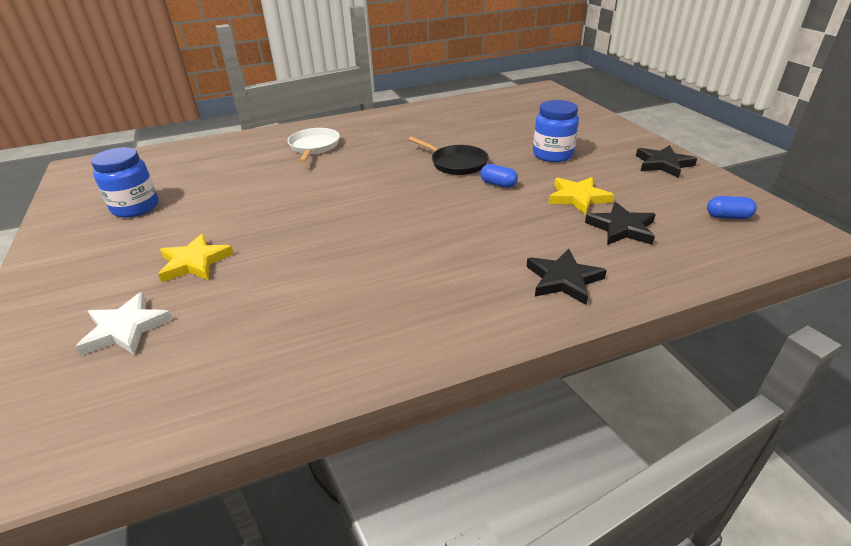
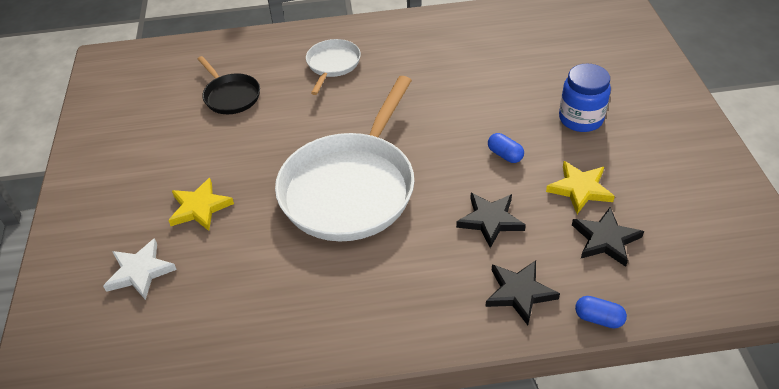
camera: 15 degrees right, 10 degrees up
(136, 207) = (154, 127): blue jar -> none
(358, 225) = (351, 188): none -> white pan
(456, 163) = (472, 115): black pan -> black pan (230, 96)
(663, 164) = (697, 154): black star -> black star (490, 220)
(728, 217) = (725, 245): blue capsule -> blue capsule (598, 318)

